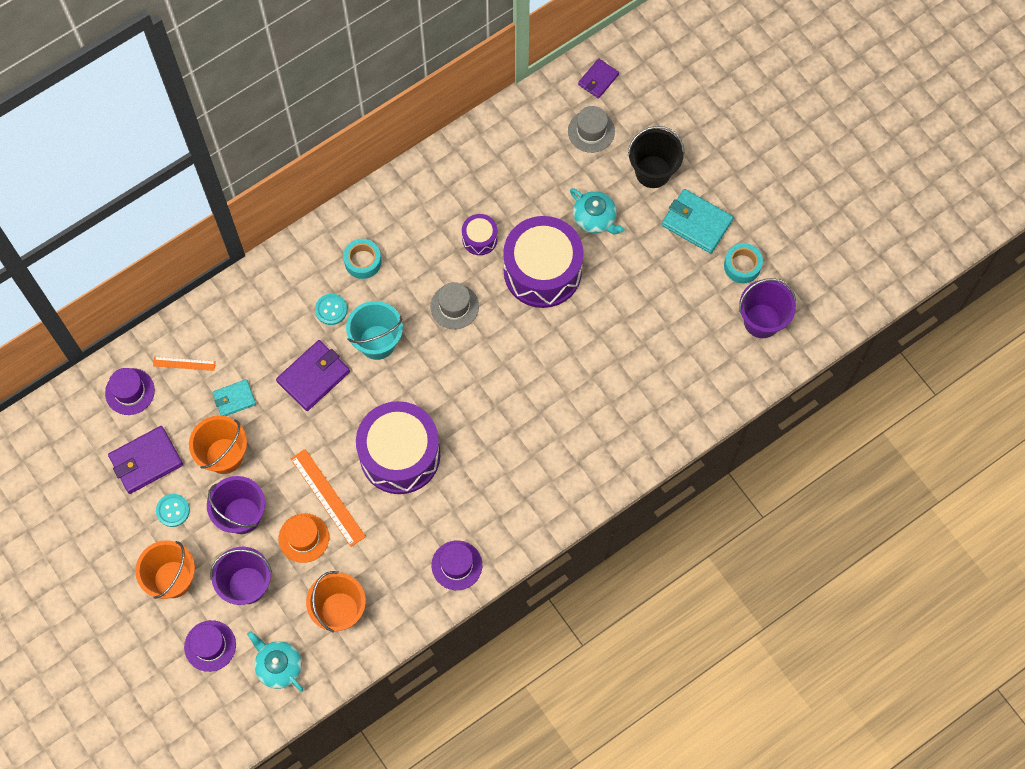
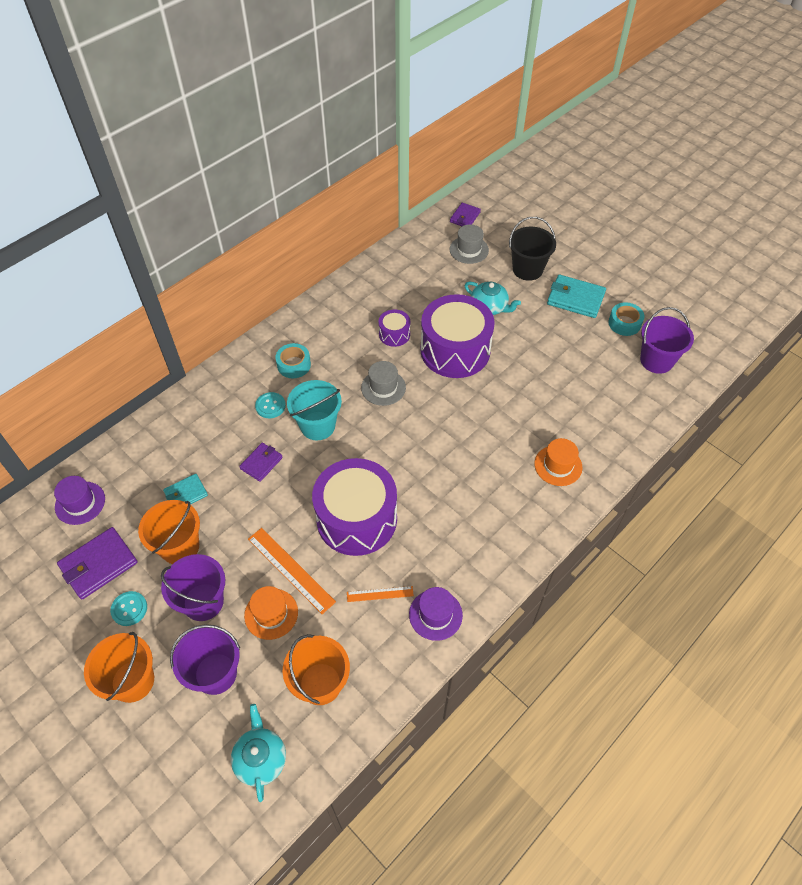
camera: 10 degrees left, 15 degrees down
(184, 364) = (133, 470): orange ruler -> orange ruler (380, 594)
(210, 646) = (179, 749): purple hat -> none
(278, 666) = (260, 758): turquoise teapot -> turquoise teapot turned 45 degrees clockwise
(313, 377) = (261, 463): purple wallet -> purple wallet, size x0.61
(616, 430) = (558, 465): none -> orange hat

